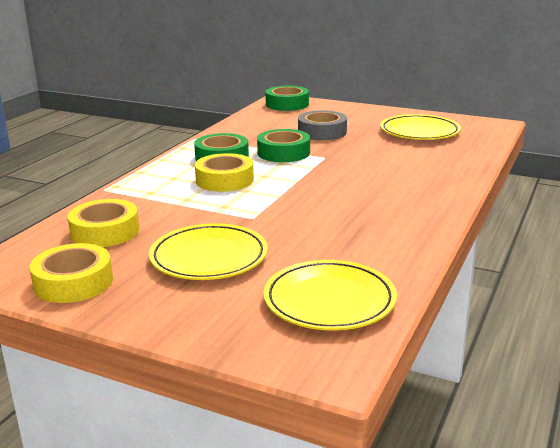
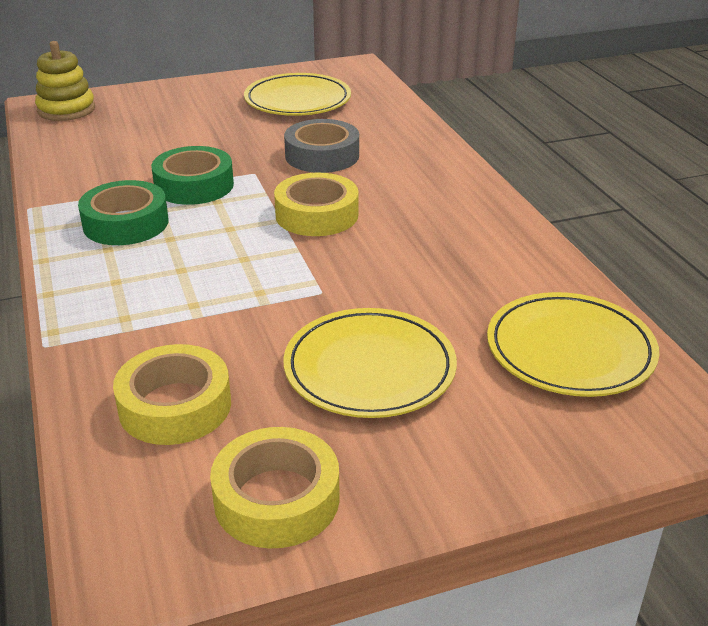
camera: 45 degrees left, 10 degrees up
(224, 180) = (192, 255): yellow tape -> yellow tape (317, 215)
(287, 104) = (66, 110): green tape -> yellow stacking toy
(322, 132) = (188, 138): grey tape -> grey tape (322, 155)

